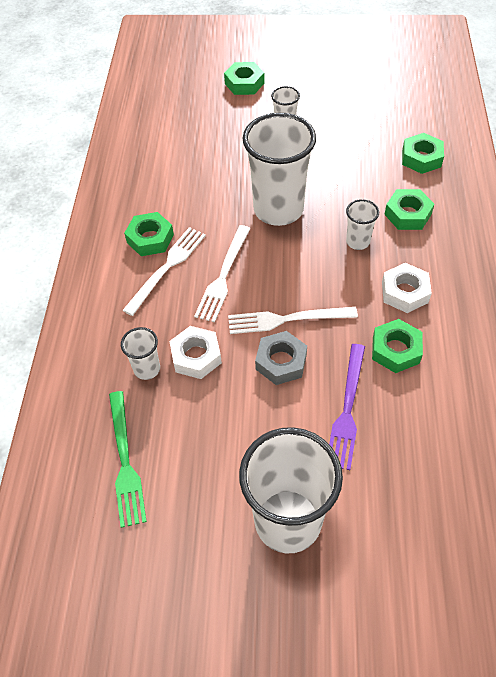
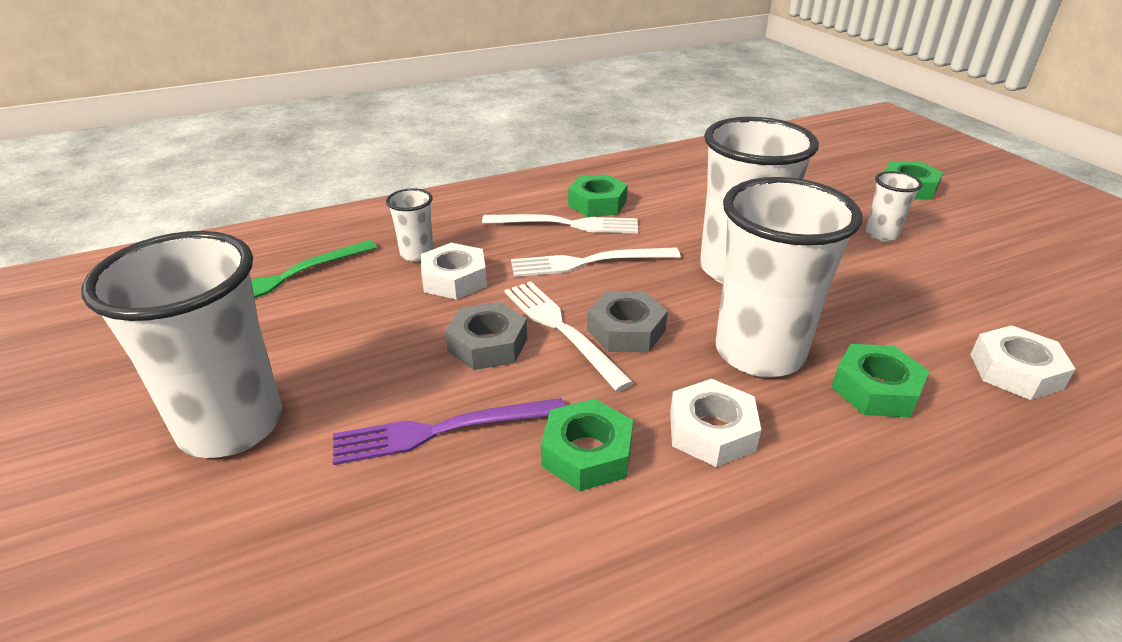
camera: 60 degrees right, 20 degrees down
(306, 289) = (626, 330): none -> grey nut
(357, 242) = (759, 353): white cup -> white cup, size x2.18
(421, 158) = (1015, 371): green nut -> white nut

